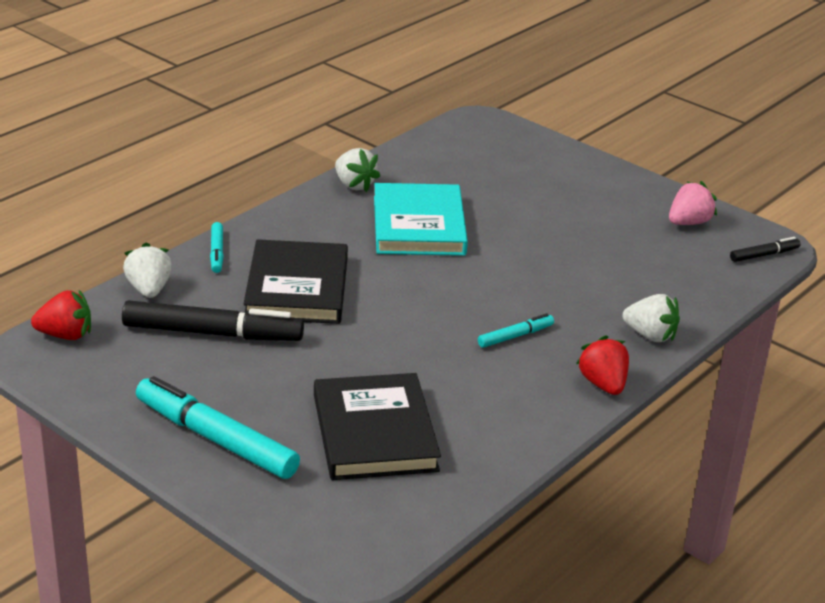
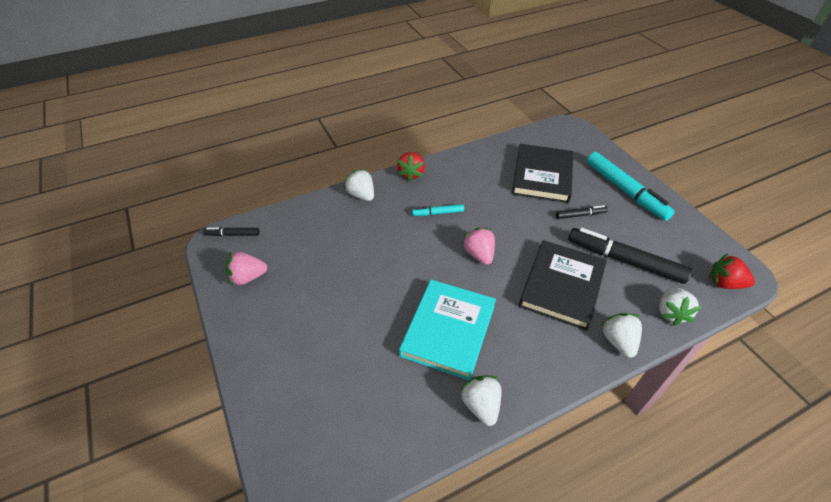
camera: 155 degrees left, 15 degrees up
(217, 252) = (618, 341): turquoise marker -> white strawberry
(290, 381) = (580, 215): none -> black marker
(423, 299) = (479, 254): none -> pink strawberry

